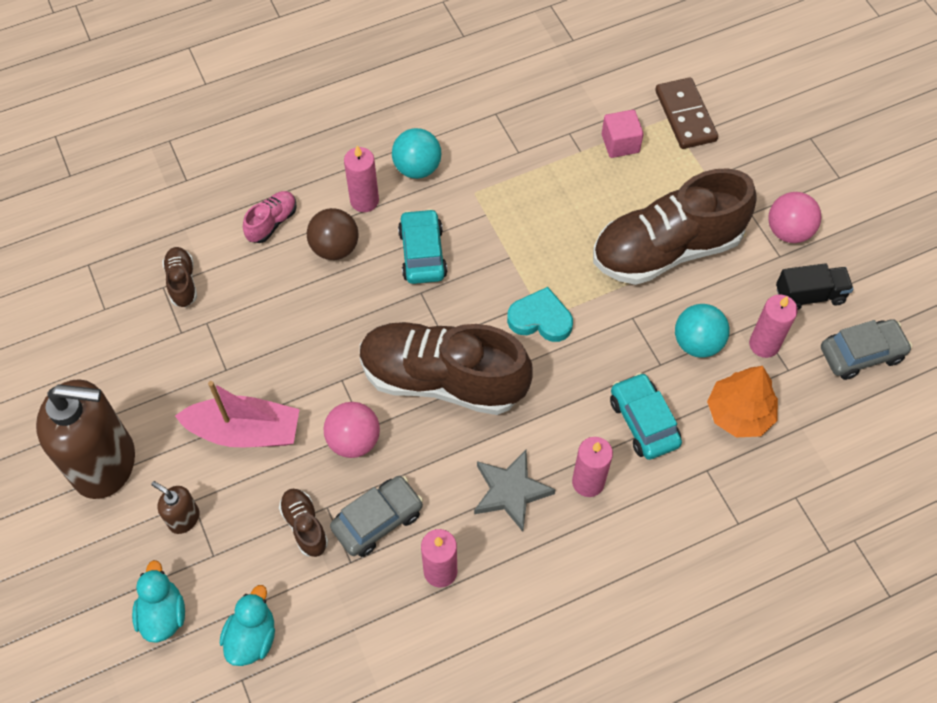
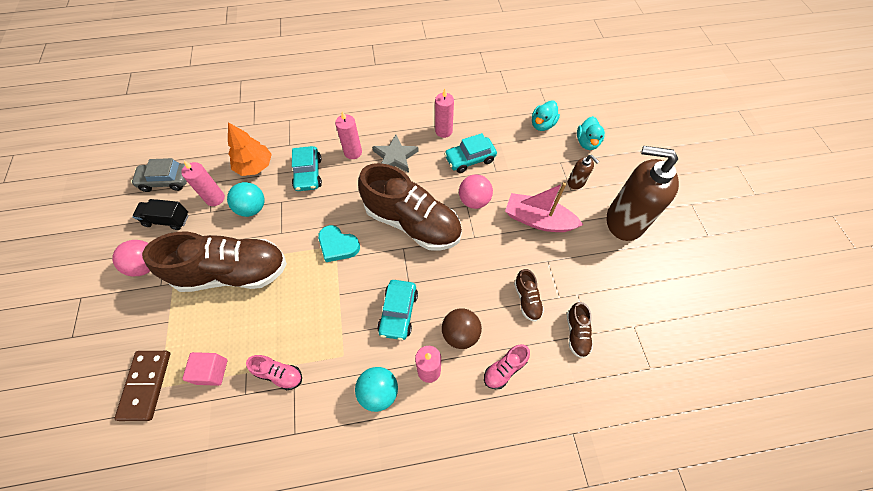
camera: 165 degrees left, 0 degrees up
(305, 526) = (509, 165): brown shoe -> brown shoe (527, 299)
(378, 520) = (470, 159): grey car -> turquoise car
(541, 158) = (279, 374): none -> pink shoe

